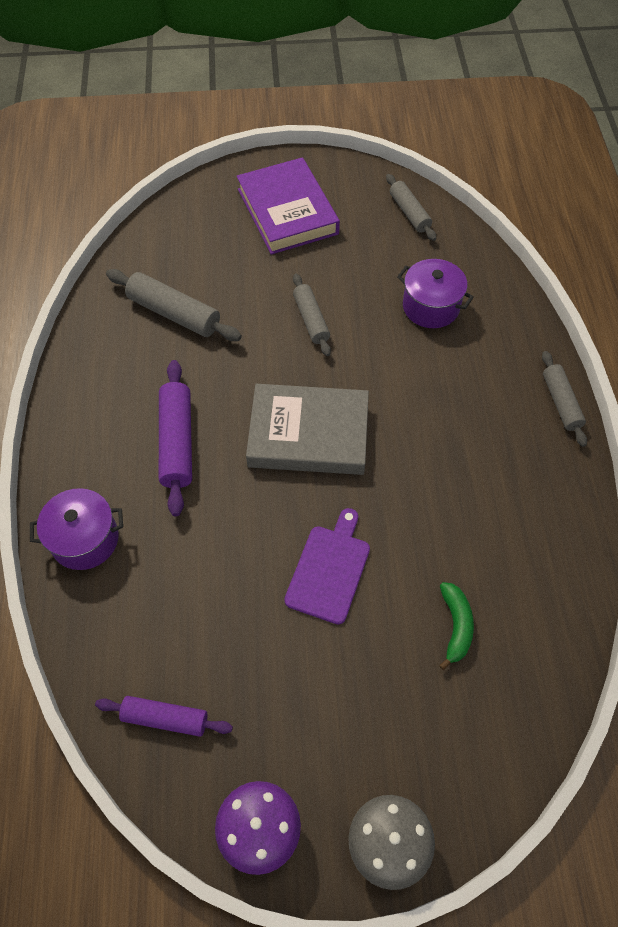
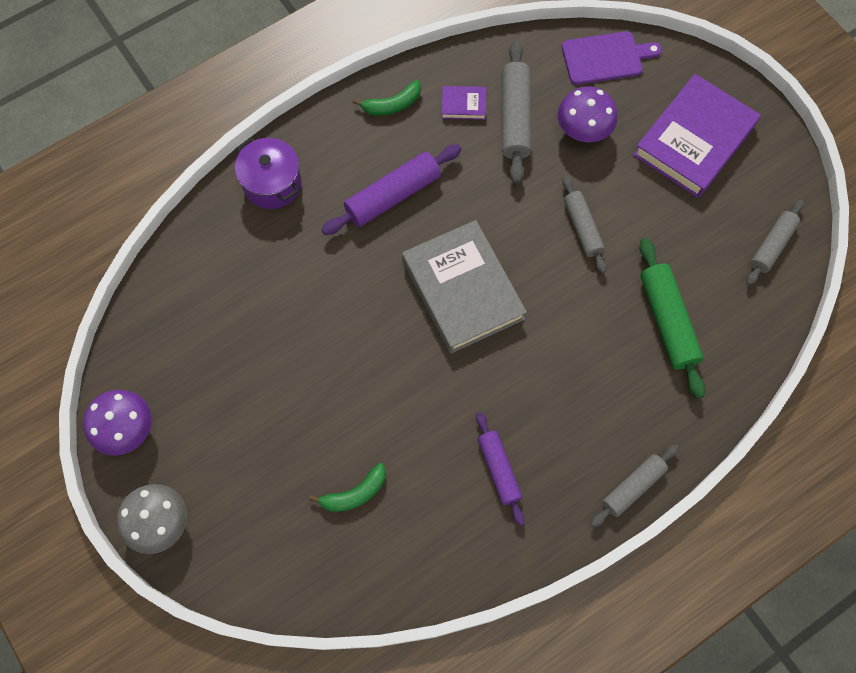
camera: 60 degrees right, 10 degrees up
(85, 396) = (392, 105): none -> green banana
(131, 343) = (463, 104): none -> purple book
(165, 718) = (170, 322): purple rolling pin -> purple rolling pin (498, 469)
(223, 274) = (583, 130): none -> purple mushroom
(311, 320) = (582, 228): grey rolling pin -> grey rolling pin turned 60 degrees counterclockwise
(329, 570) = (348, 372): purple cutting board -> purple cutting board (605, 58)
(431, 307) = (667, 321): purple pot -> green rolling pin

